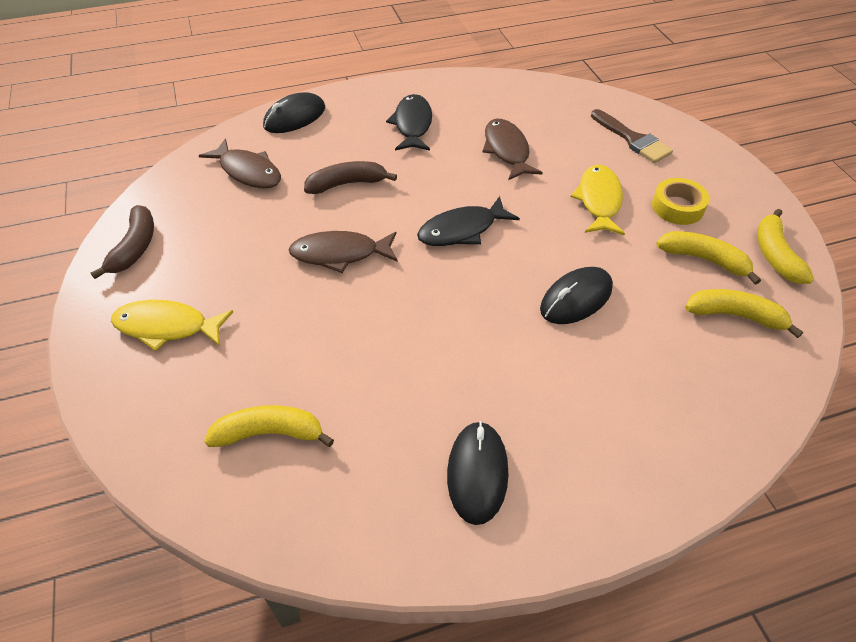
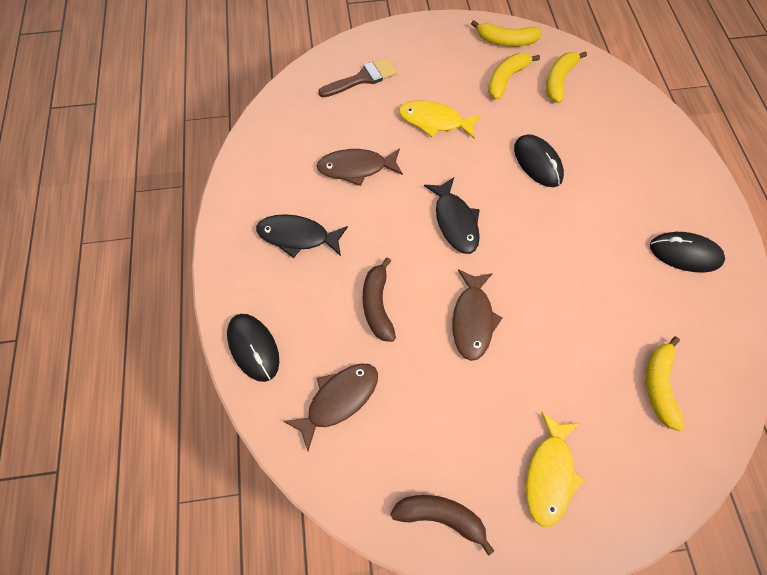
camera: 80 degrees left, 15 degrees up
(677, 207) = (449, 76): yellow tape -> none

